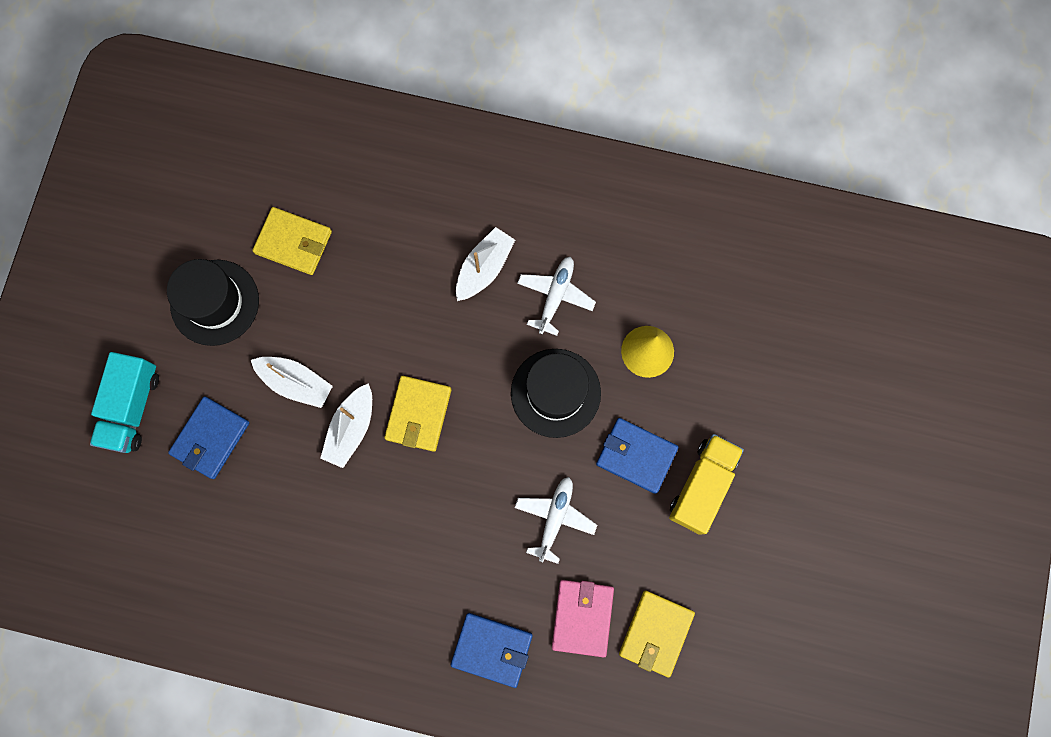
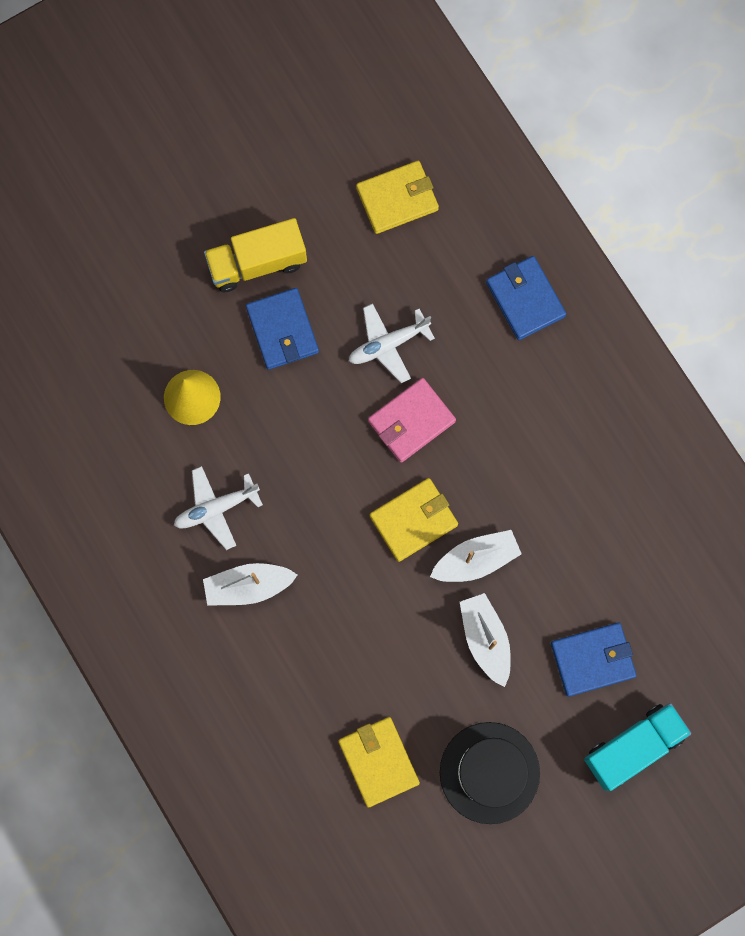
camera: 135 degrees left, 0 degrees up
(555, 393) = (293, 434): black hat -> none
(582, 617) = (438, 258): pink wallet -> pink wallet (411, 421)

